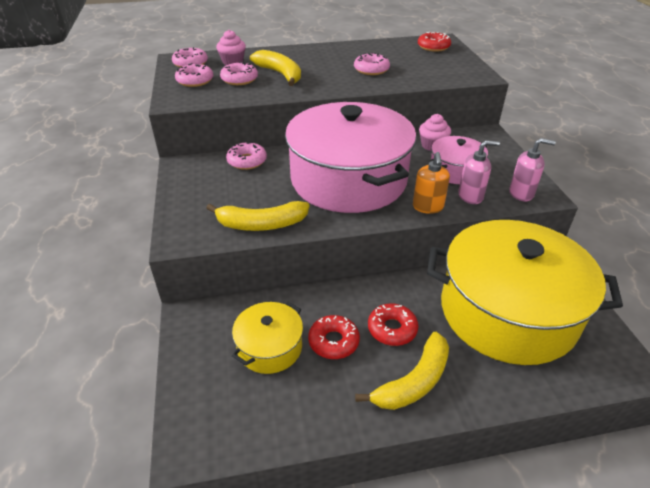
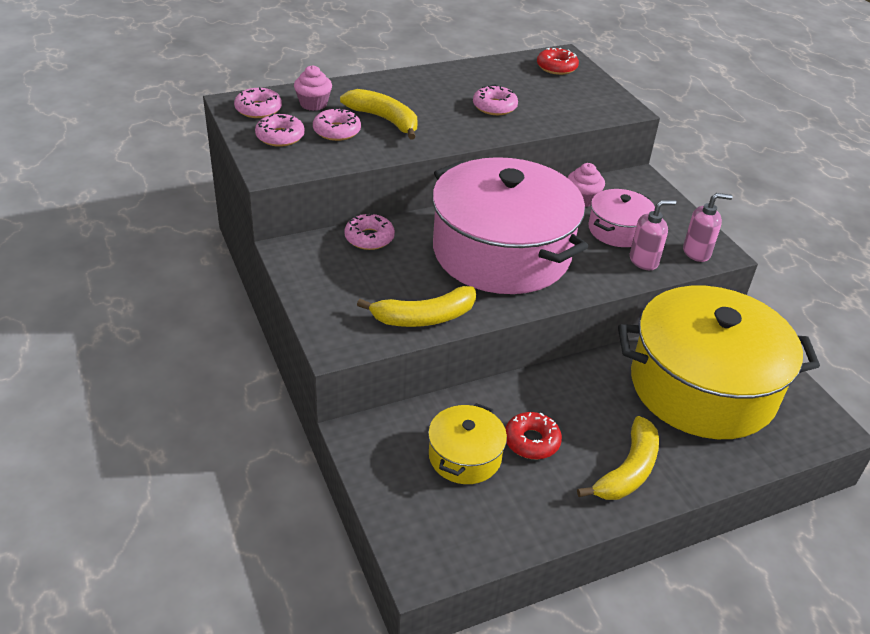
camera: 15 degrees left, 0 degrees up
(392, 329) = (589, 420): red donut -> none
(428, 207) = (602, 278): orange soap dispenser -> none

